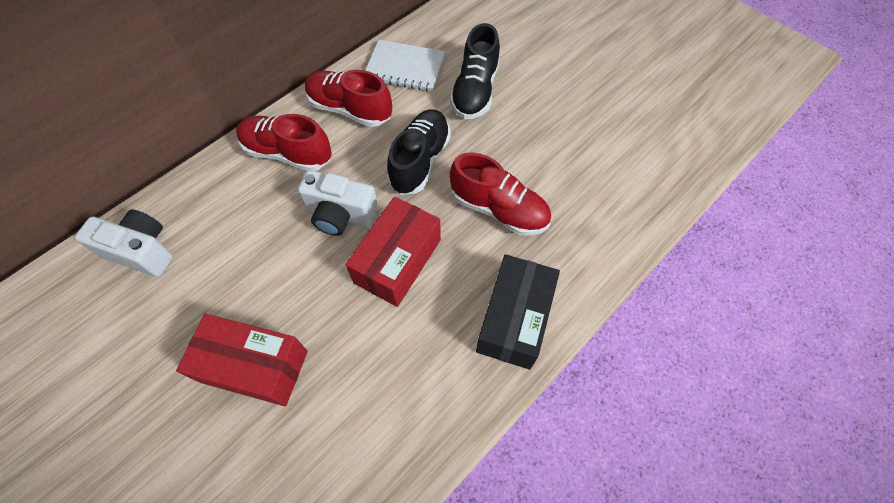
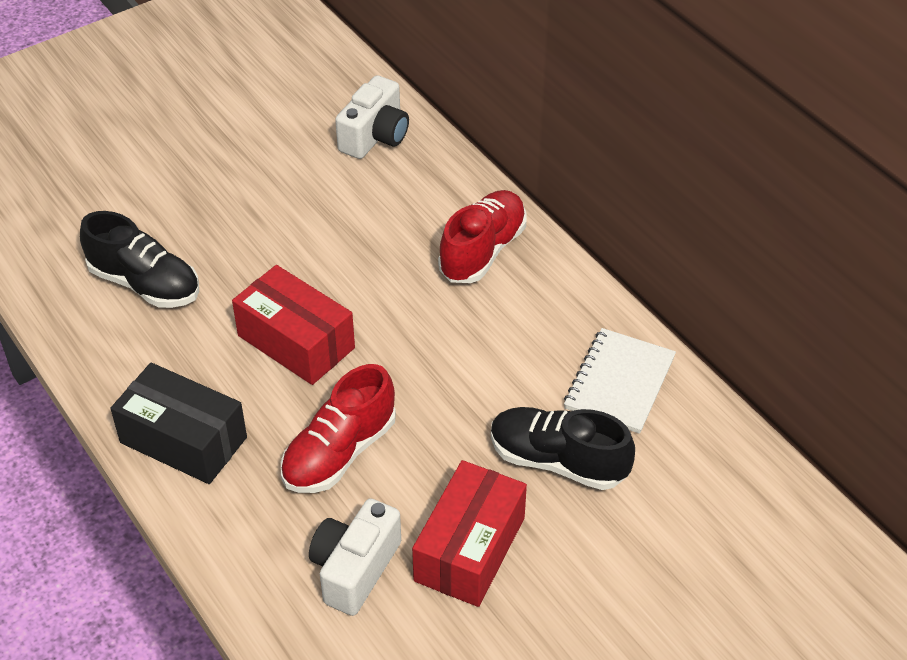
camera: 100 degrees right, 15 degrees down
(254, 366) = (214, 220): red box -> red box (469, 549)
(340, 214) = (376, 295): white camera -> white camera (355, 569)
(350, 109) = (546, 315): red shoe -> none
(420, 161) = (440, 380): black shoe -> black shoe (145, 284)

